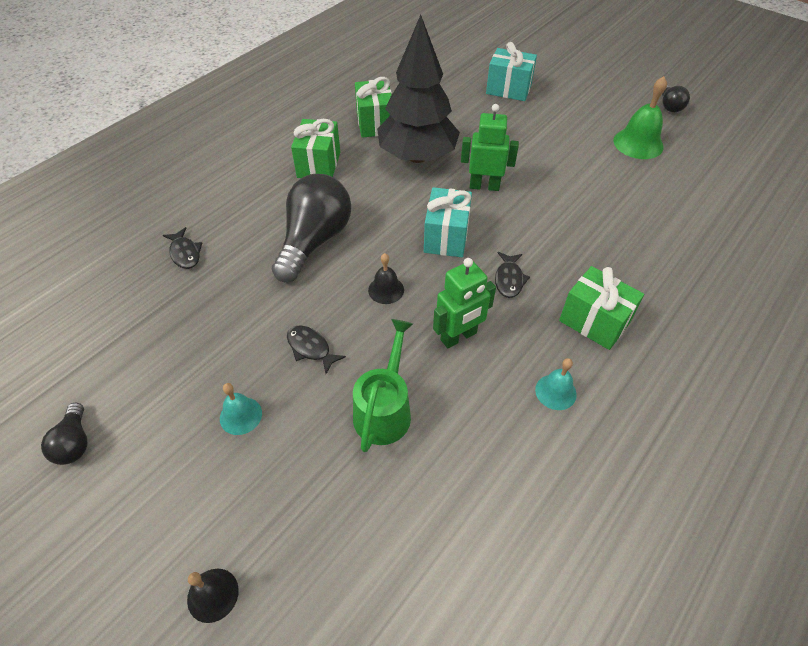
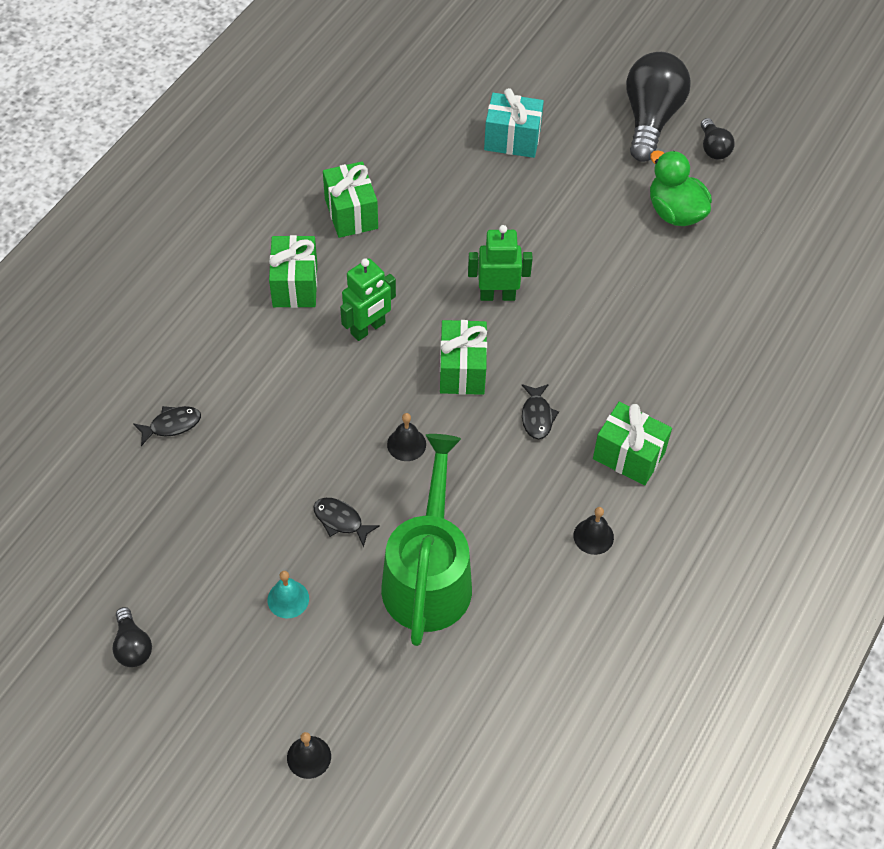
camera: 10 degrees left, 5 degrees up
(185, 253) = (172, 425): black fish -> black fish turned 75 degrees counterclockwise
(314, 241) = (314, 392): black light bulb -> black light bulb (651, 119)
(384, 409) = (428, 574): green watering can -> green watering can, size x1.59
(417, 157) = (412, 260): black tree -> none
(446, 237) = (462, 370): turquoise gift -> green gift
(459, 337) = (491, 489): green robot -> green robot (368, 328)
(555, 392) = (593, 536): turquoise bell -> black bell
(638, 143) = (675, 212): green bell -> green duck

